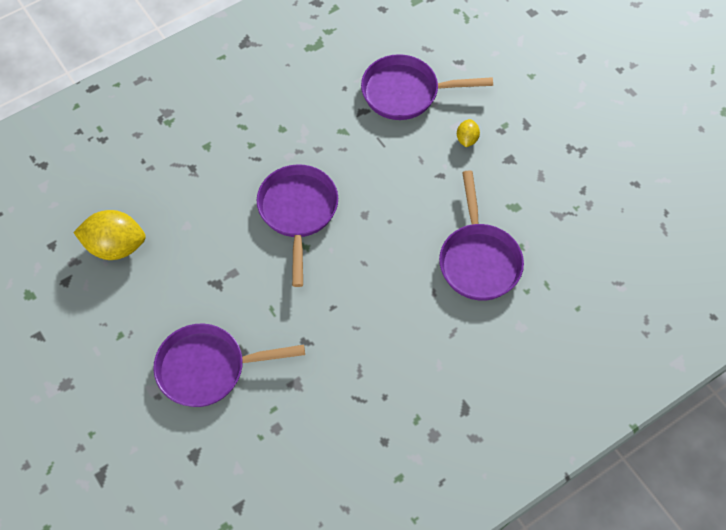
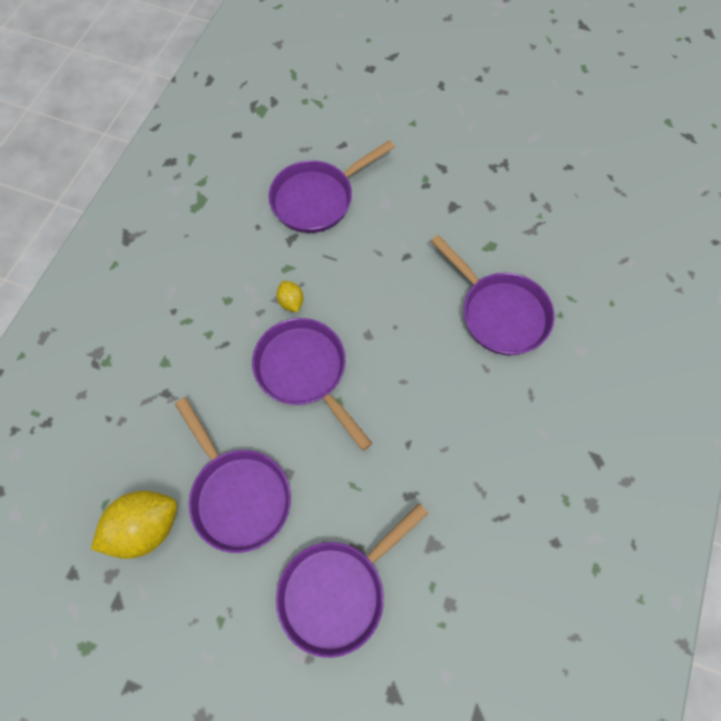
camera: 35 degrees left, 5 degrees up
(190, 265) = (238, 495): none -> purple pan
(467, 139) = (403, 210): yellow lemon -> yellow lemon (291, 302)

